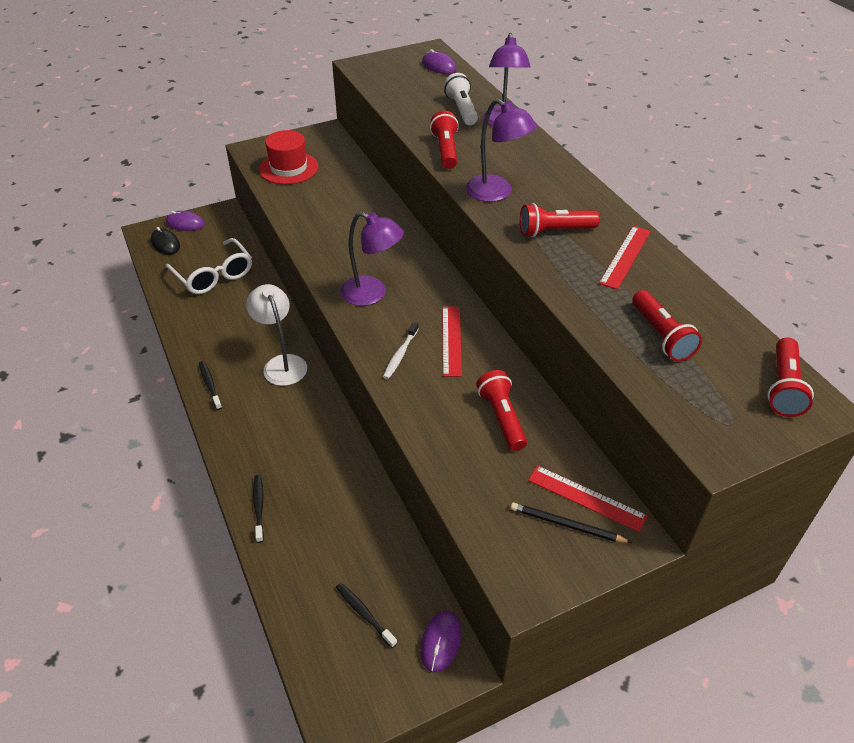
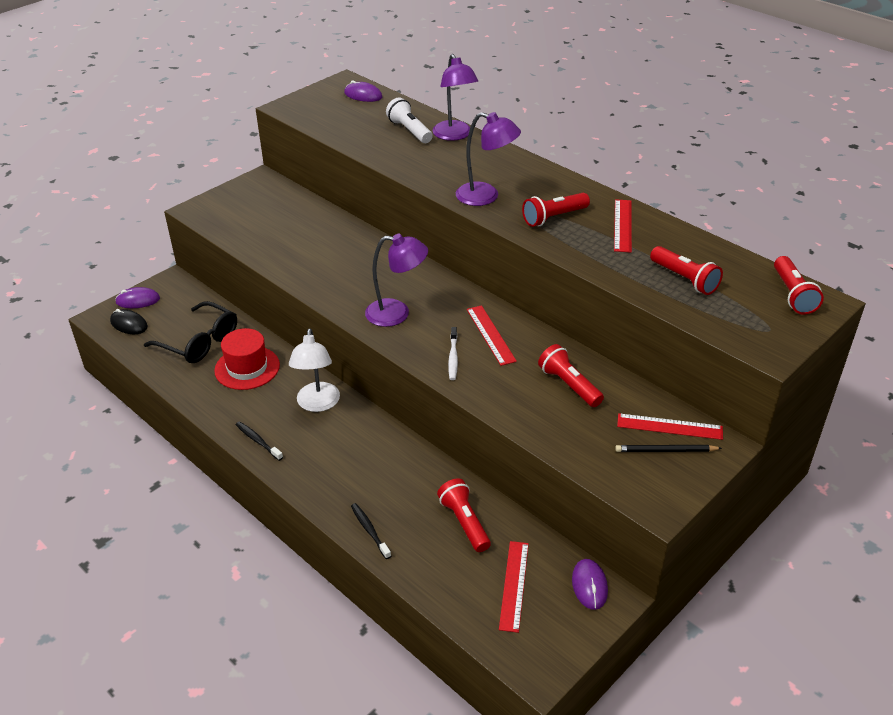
camera: 20 degrees left, 5 degrees down
(214, 275) = (200, 342): white glasses -> black glasses
(282, 363) = (317, 404): white lamp -> white lamp turned 135 degrees counterclockwise
(288, 168) = (245, 220): red hat -> red hat (247, 368)
(364, 614) = (514, 585): black toothbrush -> red ruler
(445, 150) = (418, 169): red flashlight -> red flashlight (464, 522)

